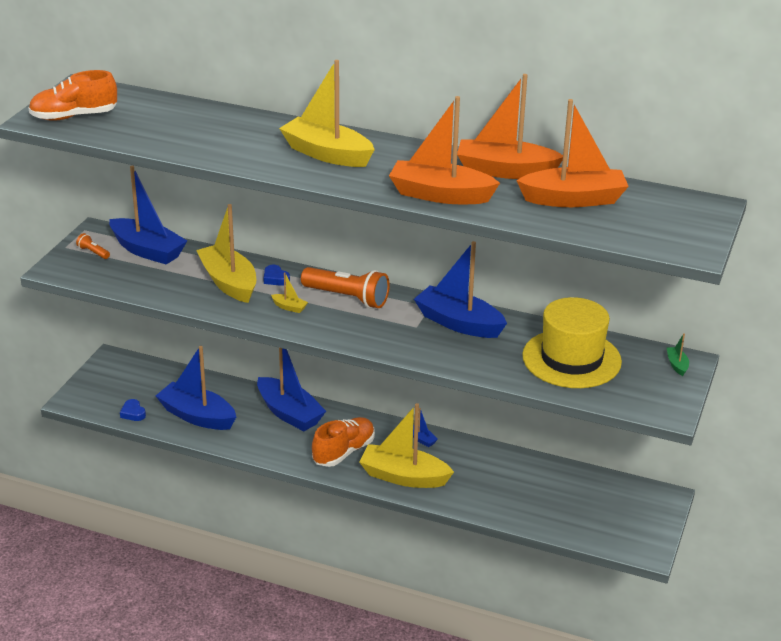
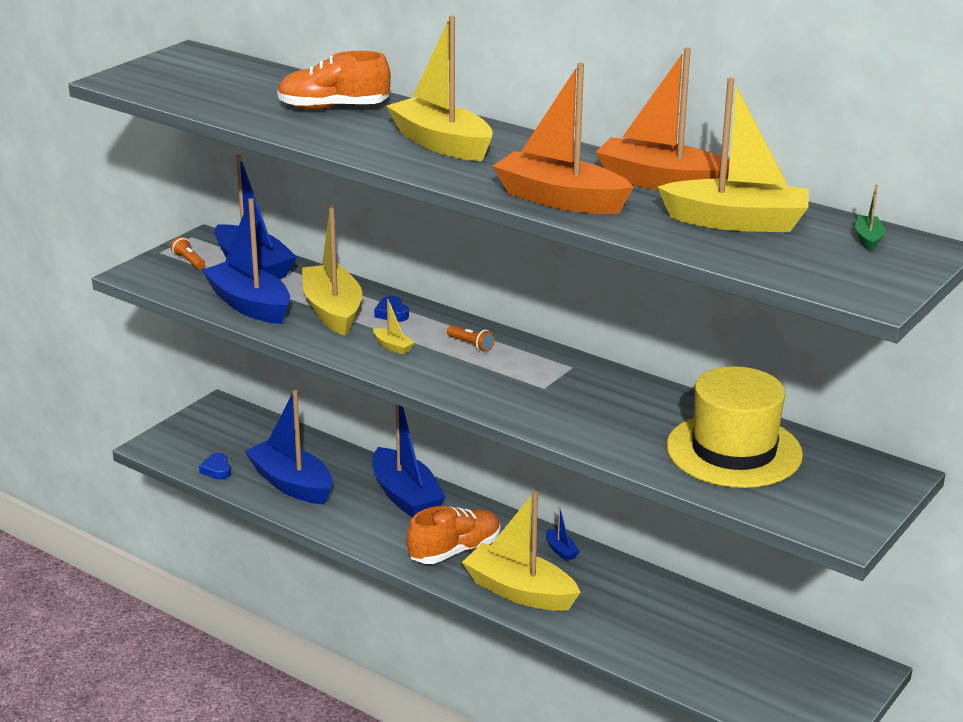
camera: 15 degrees right, 5 degrees down
(74, 116) = (162, 80): orange shoe -> orange shoe (333, 108)
(347, 298) = (471, 345): orange flashlight -> orange flashlight, size x0.45
(459, 323) = (601, 390): blue boat -> blue boat (250, 305)
(573, 199) = (736, 222): orange boat -> yellow boat
(677, 365) = (878, 477): green boat -> green boat (868, 239)

